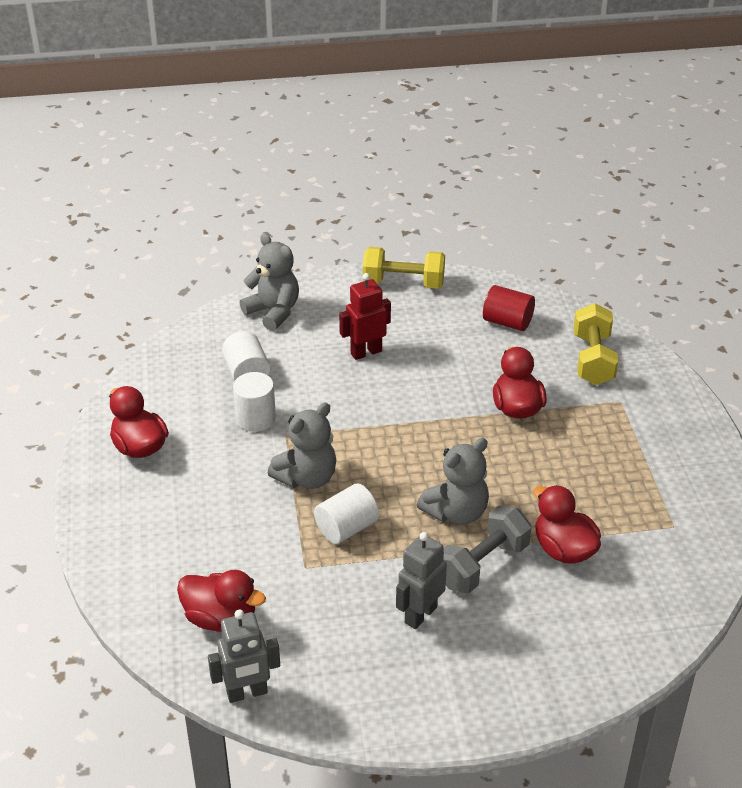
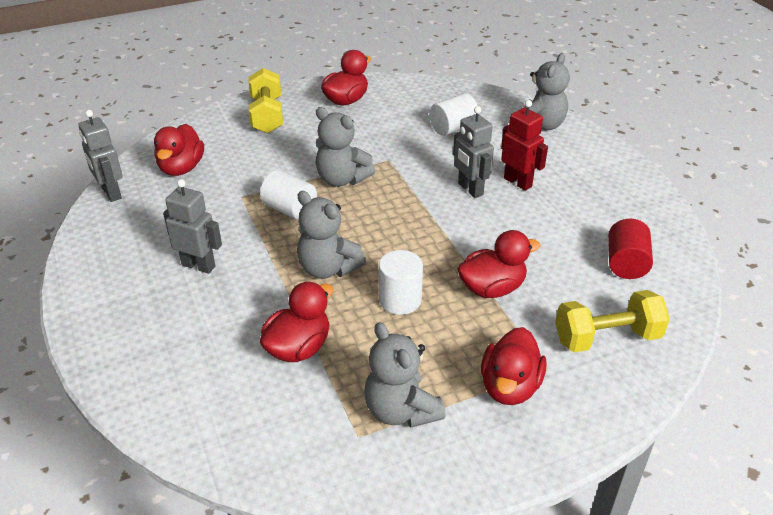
camera: 75 degrees right, 0 degrees up
(255, 419) = (400, 142): white cylinder -> white cylinder (400, 300)
(364, 387) = (470, 189): none -> grey robot
(403, 283) = (635, 187): yellow dumbbell -> yellow dumbbell (267, 115)
(482, 565) = (265, 294): grey dumbbell -> none
(635, 427) = (510, 386): none -> red duck
(650, 495) = (401, 410): none -> grey teddy bear

